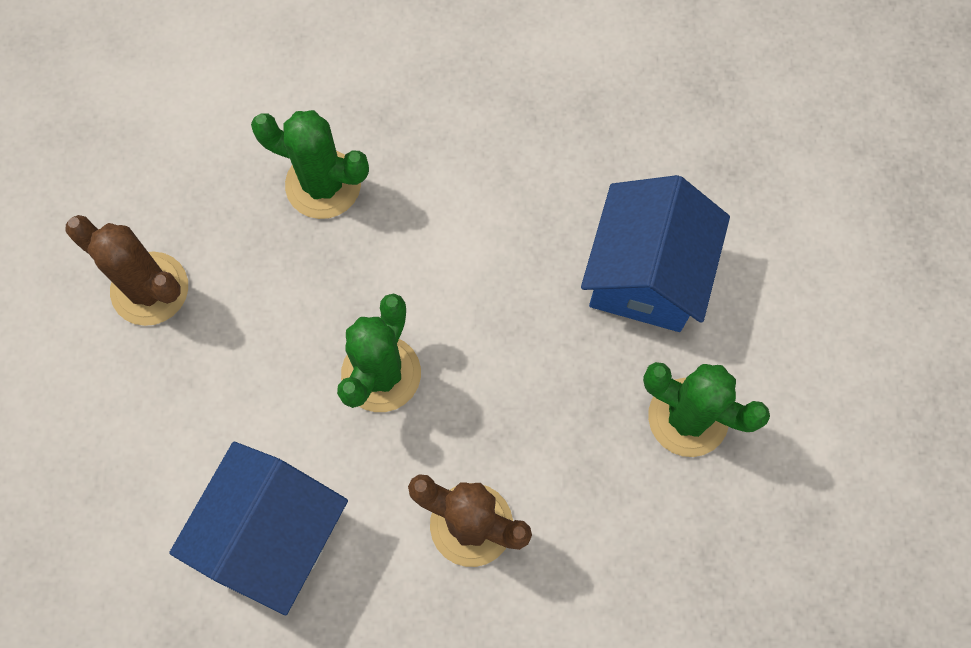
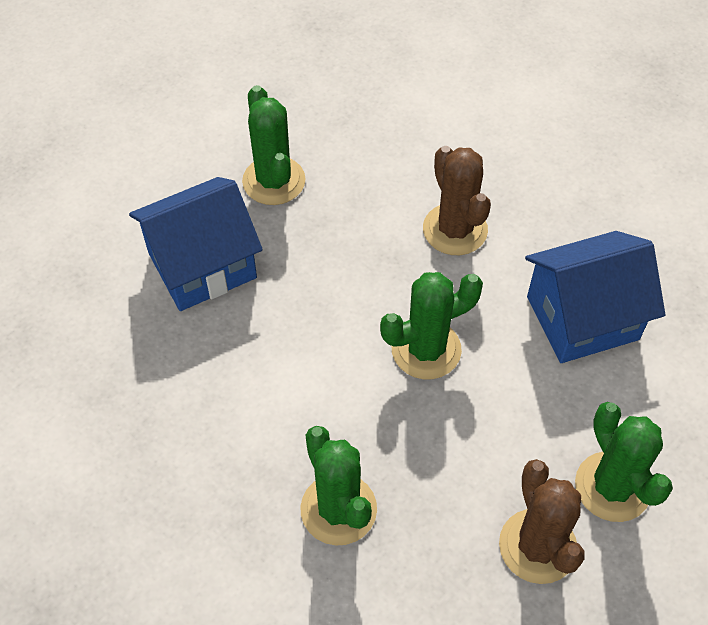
camera: 135 degrees left, 15 degrees down
(126, 390) = (612, 487): none -> green cactus

